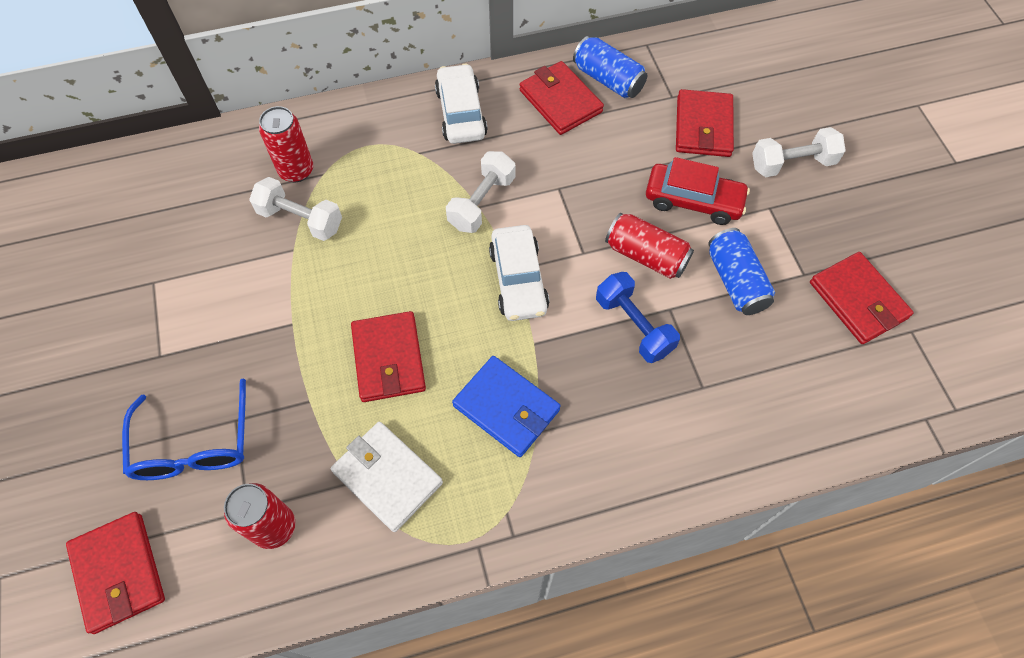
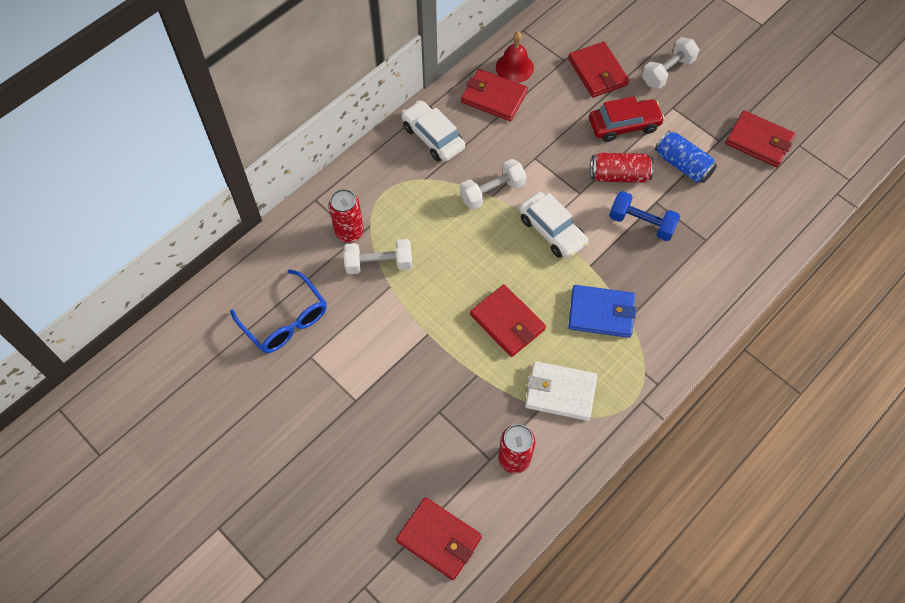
camera: 30 degrees left, 0 degrees up
(194, 445) = (424, 441): blue glasses -> blue glasses (285, 321)
(482, 202) = (492, 192): white dumbbell -> white dumbbell turned 60 degrees clockwise
(608, 80) = (514, 67): blue can -> red bell

